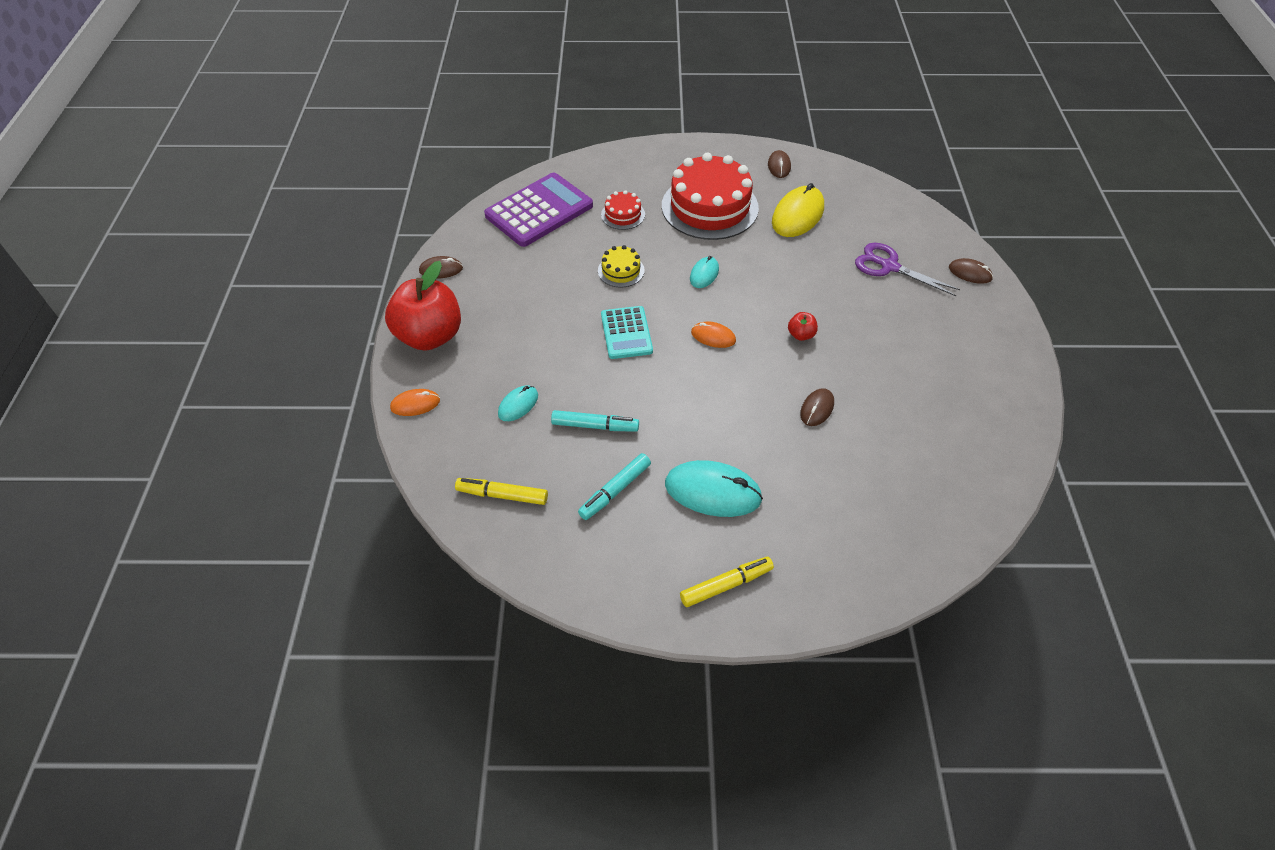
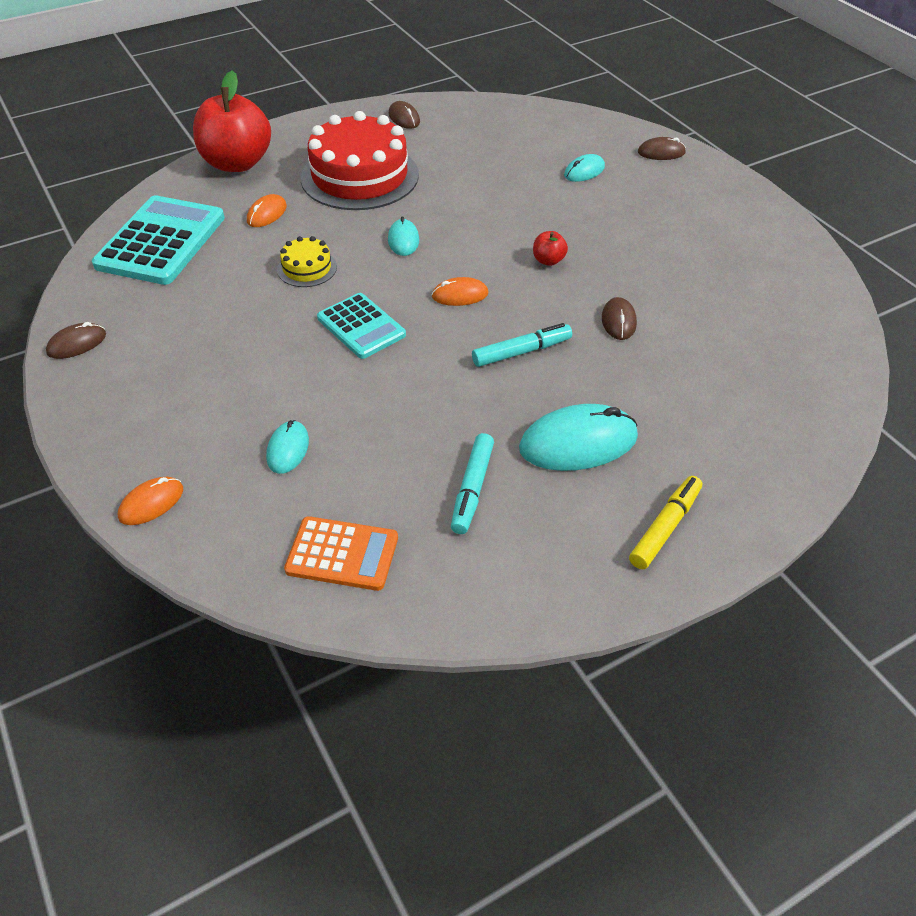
camera: 30 degrees left, 5 degrees down
(430, 336) = (115, 420): red apple -> red apple (237, 163)
(502, 495) = (342, 554): yellow marker -> orange calculator
(539, 211) = (161, 241): purple calculator -> turquoise calculator
(595, 426) = (398, 433): turquoise marker -> turquoise marker (521, 352)
(623, 215) = (267, 214): red cake -> orange mouse
(797, 215) = (458, 155): yellow mouse -> none
(889, 266) = (584, 171): purple scissors -> turquoise mouse

